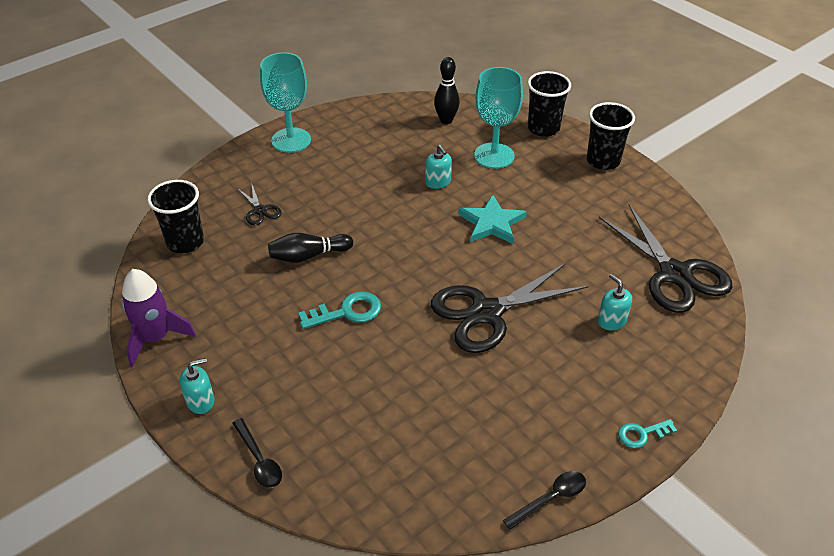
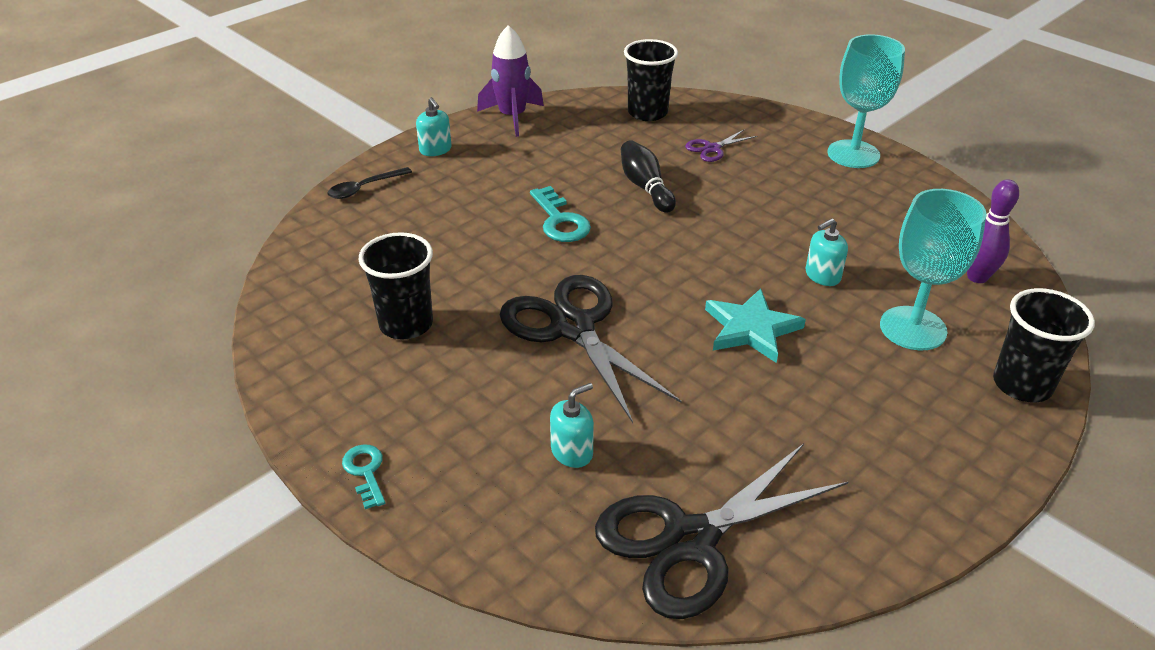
camera: 85 degrees right, 5 degrees down
(260, 210) = (712, 148): black scissors -> purple scissors
(446, 120) = (977, 277): black bowling pin -> purple bowling pin
(551, 498) = (284, 383): black spoon -> none
(603, 161) = (967, 460): black cup -> black cup (406, 324)

